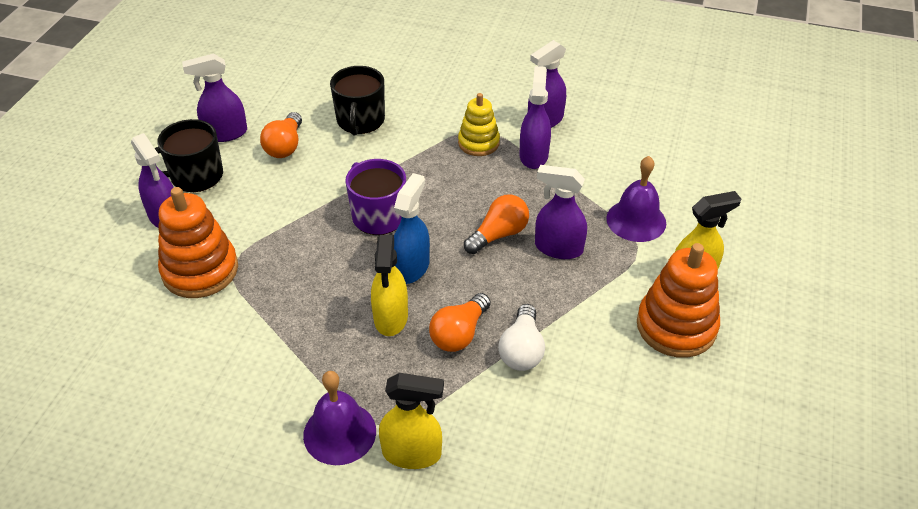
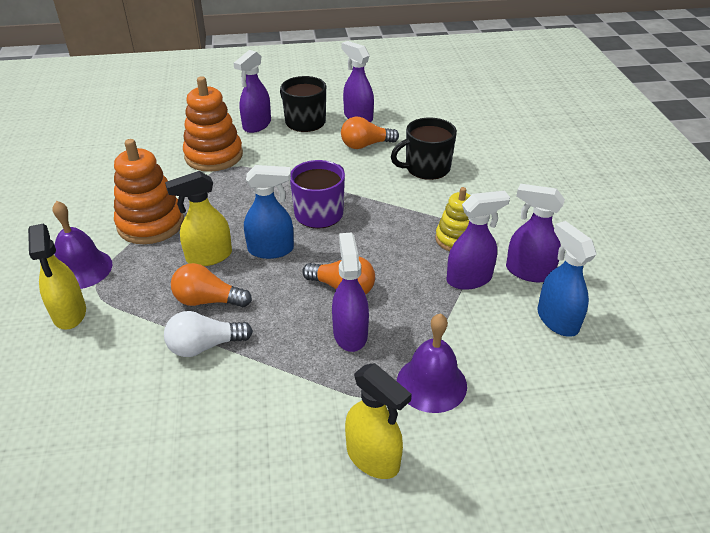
camera: 65 degrees right, 5 degrees down
(605, 130) = (557, 320): none -> blue spray bottle
(676, 326) = (288, 461): orange stacking toy -> orange stacking toy (151, 224)

